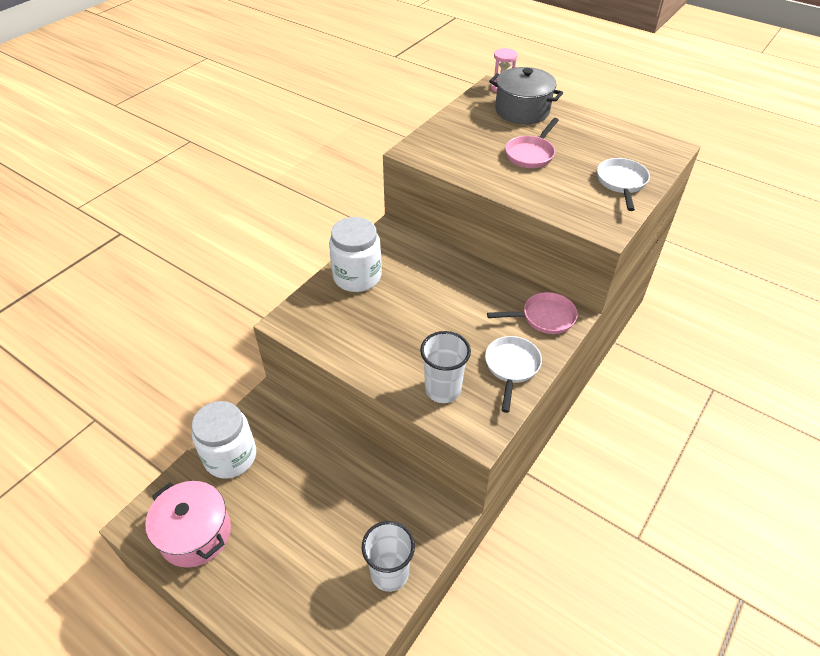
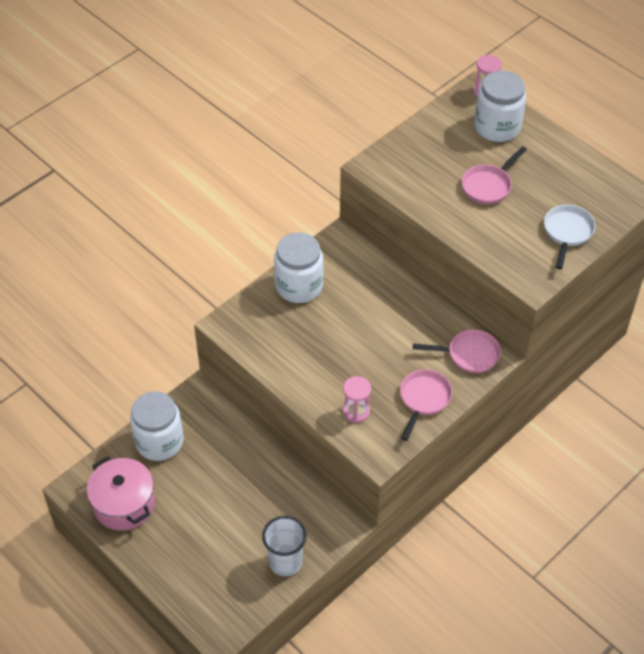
camera: 10 degrees right, 5 degrees up
(443, 389) = (356, 411): white cup -> pink hourglass
(511, 367) = (423, 399): white pan -> pink pan
(522, 111) = (497, 127): grey pot -> white jar

